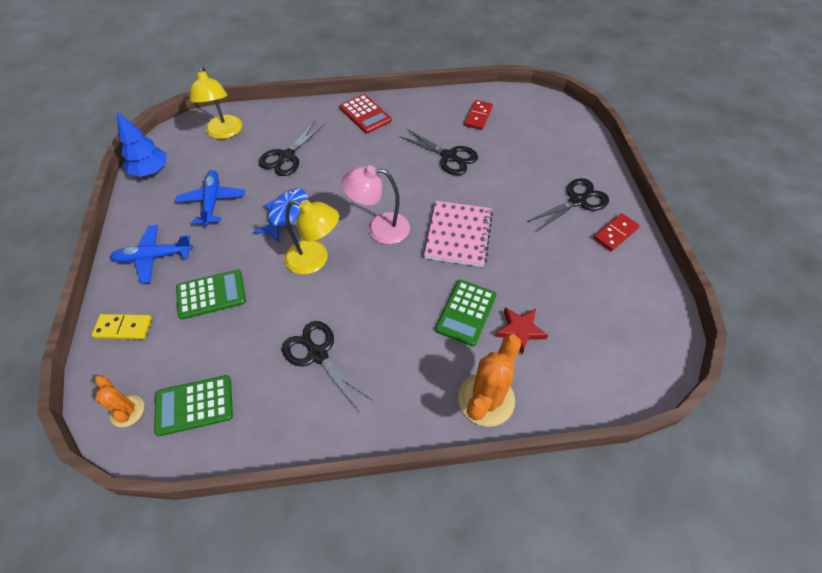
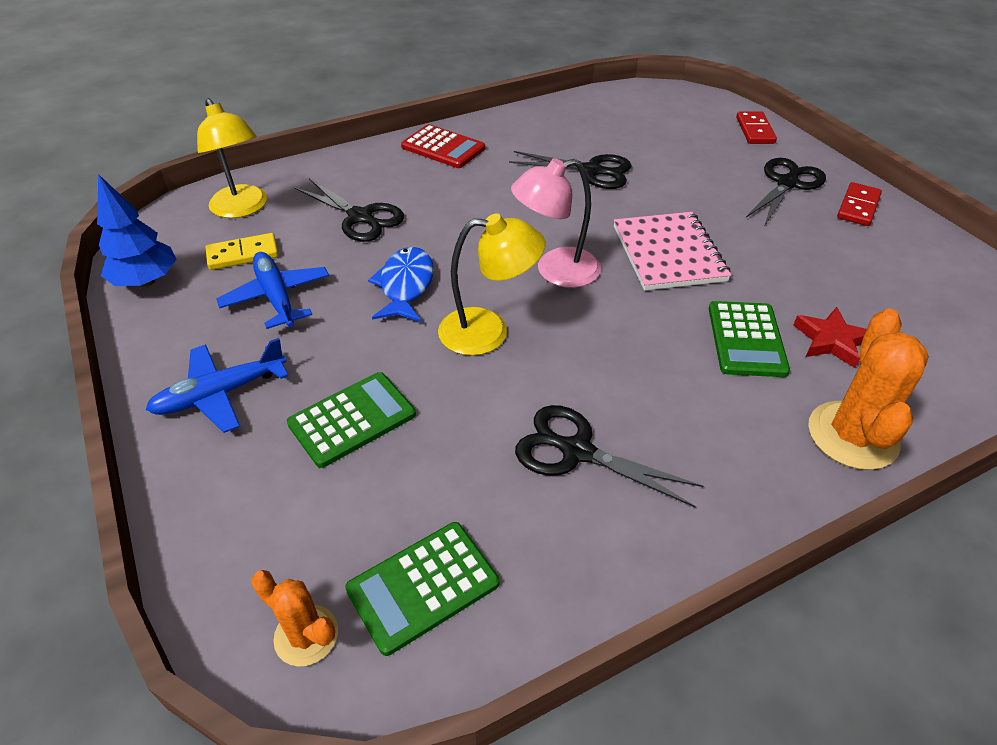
camera: 20 degrees left, 10 degrees down
(123, 328) = (224, 510): yellow domino -> yellow domino (243, 254)
(287, 156) = (360, 217): black scissors -> black scissors turned 60 degrees counterclockwise
(478, 116) = (597, 122): red domino -> red domino (754, 130)

